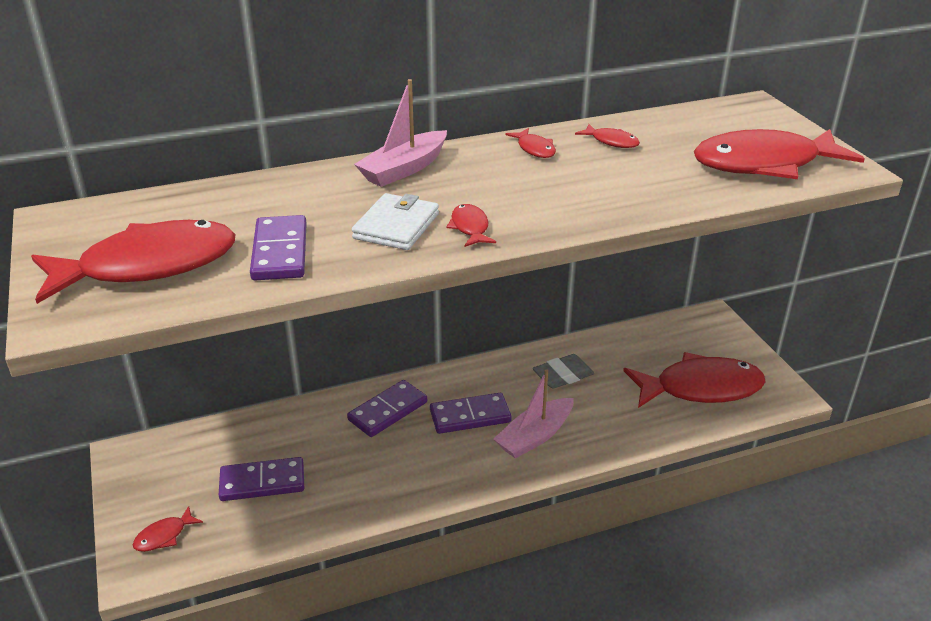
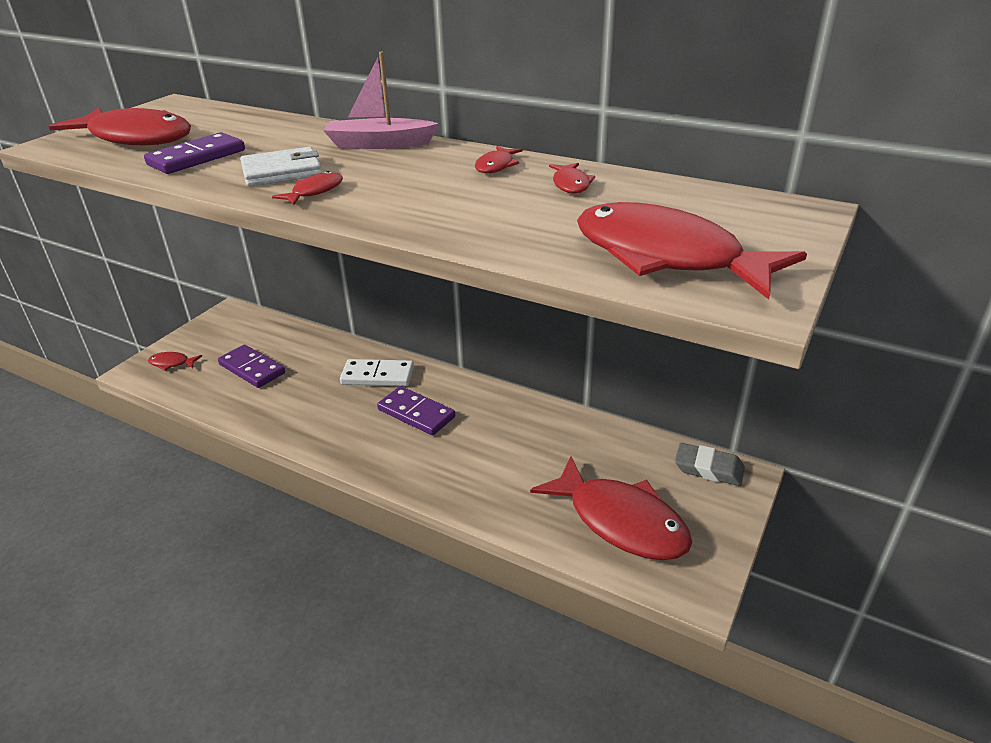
camera: 50 degrees right, 0 degrees up
(388, 411) = (377, 376): purple domino -> white domino
(534, 436) = (430, 457): pink boat -> none
(563, 375) = (526, 432): grey eraser -> grey eraser (708, 468)

